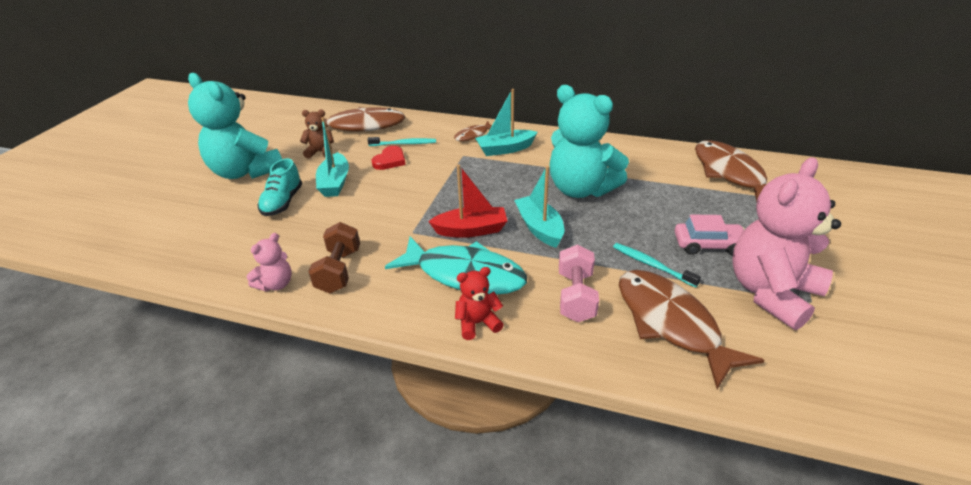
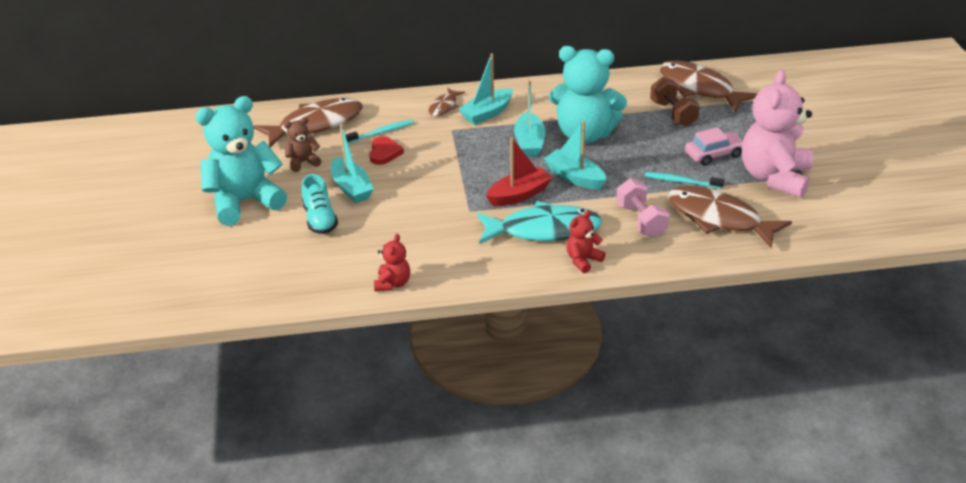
camera: 25 degrees left, 0 degrees up
(245, 171) = (244, 202): turquoise teddy bear -> turquoise teddy bear turned 135 degrees clockwise
(276, 284) = (393, 283): pink teddy bear -> red teddy bear
(339, 270) = (436, 258): brown dumbbell -> brown dumbbell (673, 114)
(521, 184) = (529, 143): none -> turquoise boat

